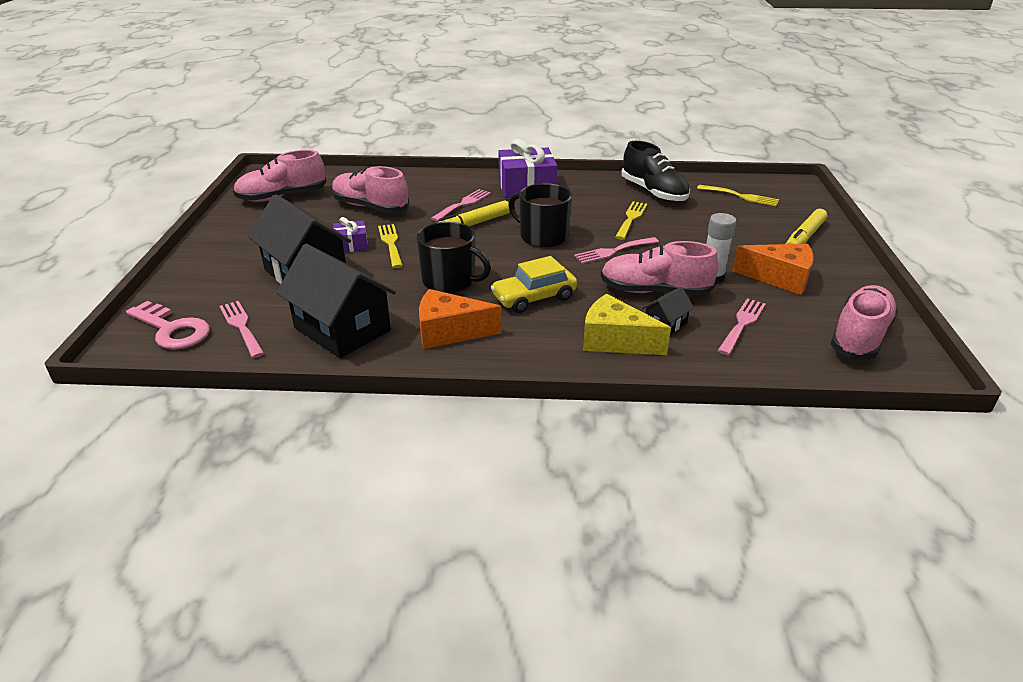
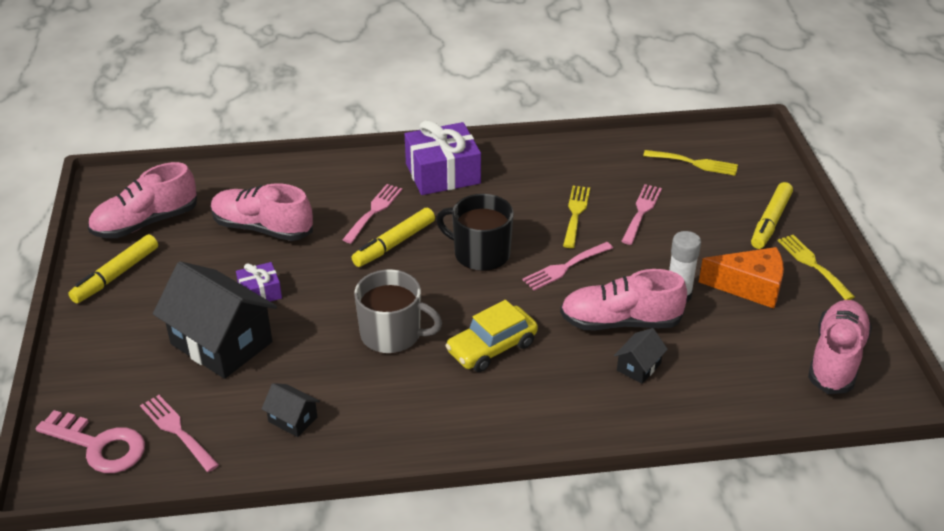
camera: 10 degrees left, 5 degrees up
(244, 225) = (116, 275): none -> yellow marker
(342, 329) = (292, 419): black house -> black house, size x0.45
(390, 243) = (306, 285): yellow fork -> yellow fork (812, 265)
(449, 332) = (412, 408): orange cheese -> none
(450, 281) = (392, 334): black mug -> grey mug
(615, 341) = (590, 396): yellow cheese -> none
(653, 192) = (594, 167): black shoe -> none
(742, 324) = (717, 357): pink fork -> pink fork (641, 212)

